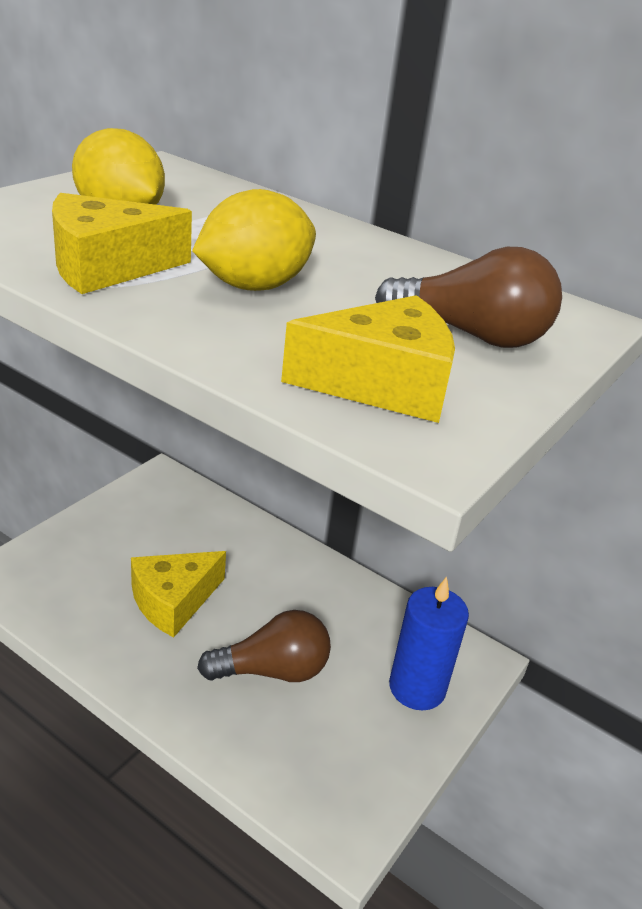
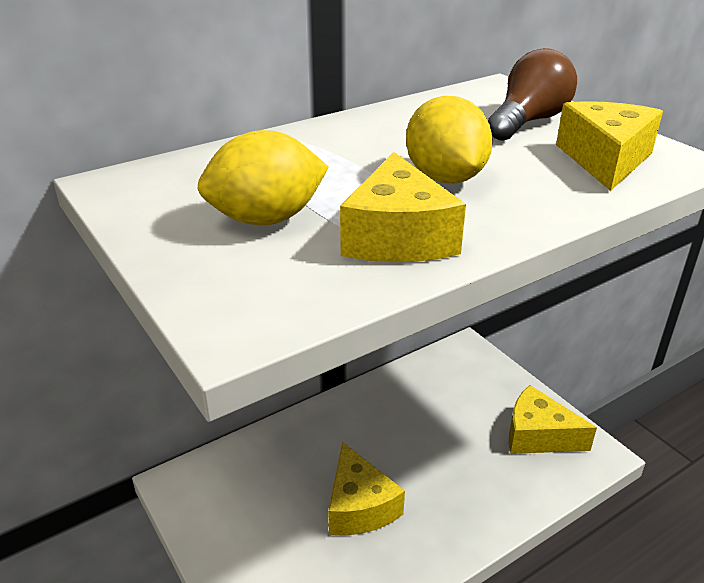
camera: 65 degrees left, 0 degrees up
(272, 670) = (454, 457): brown light bulb -> none
(349, 755) = (538, 435): none -> yellow cheese
(417, 688) = (485, 385): blue candle -> none

